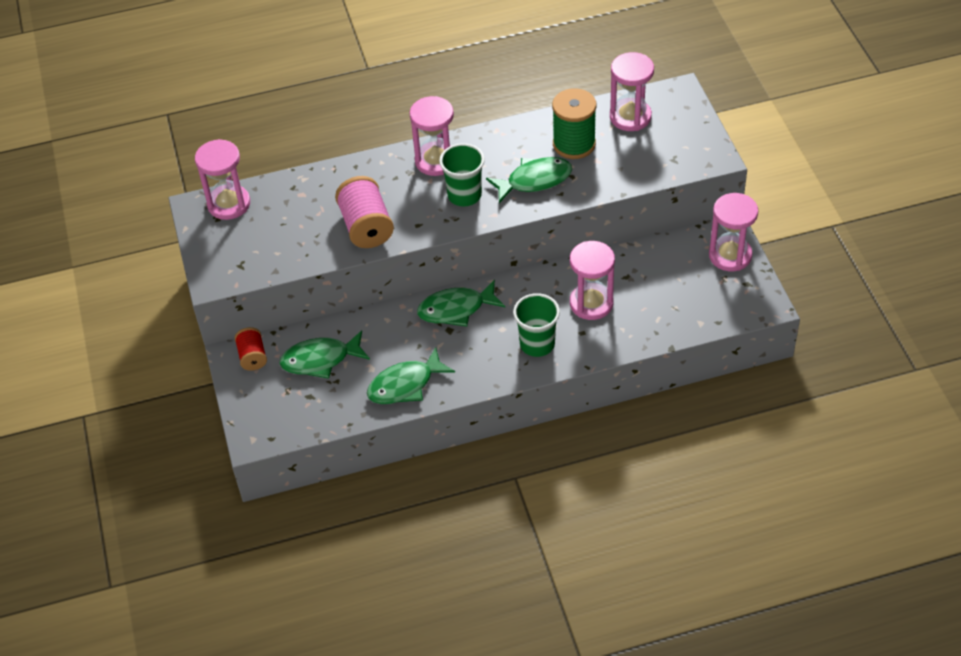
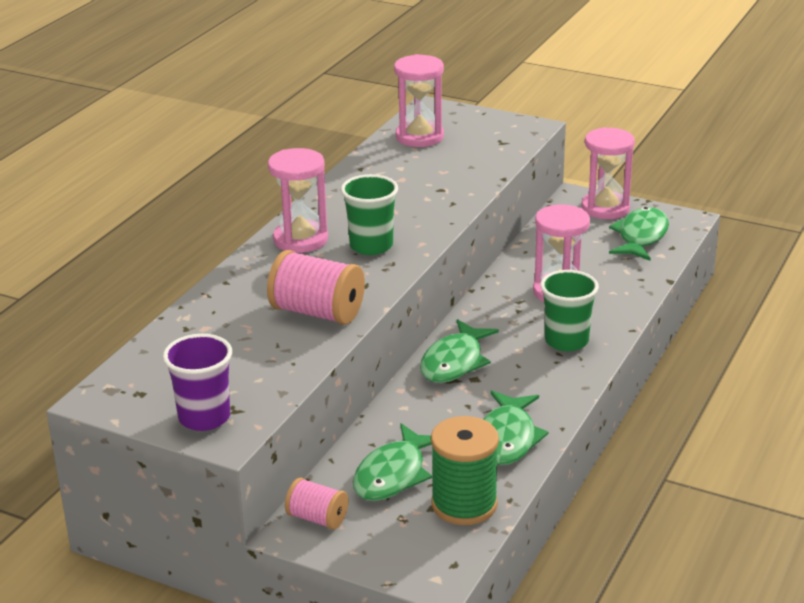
camera: 50 degrees left, 20 degrees down
(221, 259) = (204, 417): none -> purple cup
(229, 204) = (134, 376): pink hourglass -> none
(252, 356) = (317, 518): red spool -> pink spool
(534, 180) = (415, 207): green fish -> green fish (641, 237)
(574, 144) = (405, 172): green spool -> green spool (464, 504)

